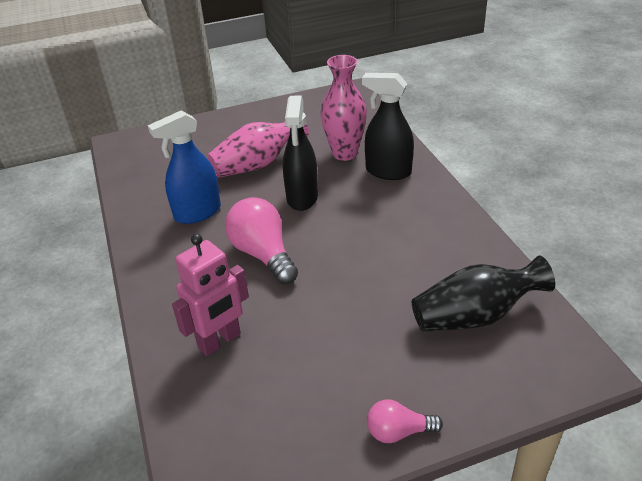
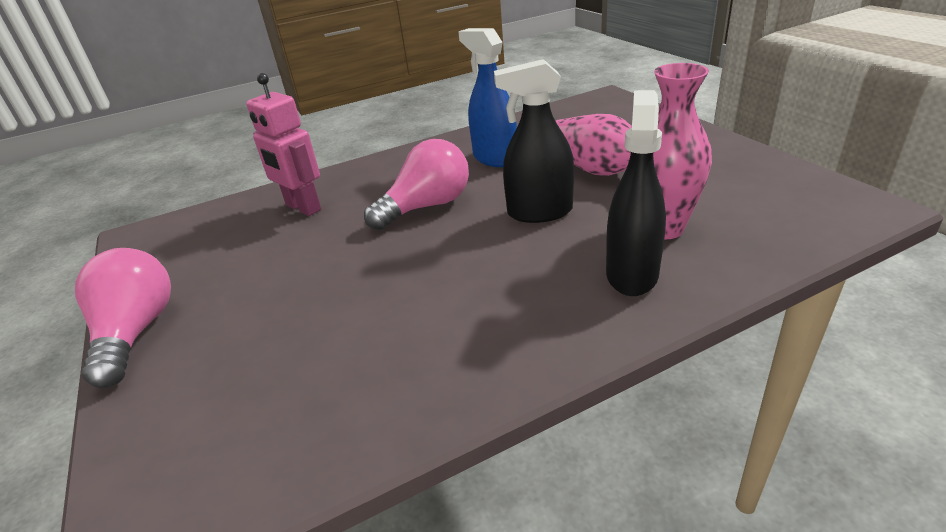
camera: 85 degrees right, 5 degrees down
(398, 432) = (136, 332): pink light bulb -> pink light bulb, size x1.77
(475, 316) = (286, 391): black vase -> none

